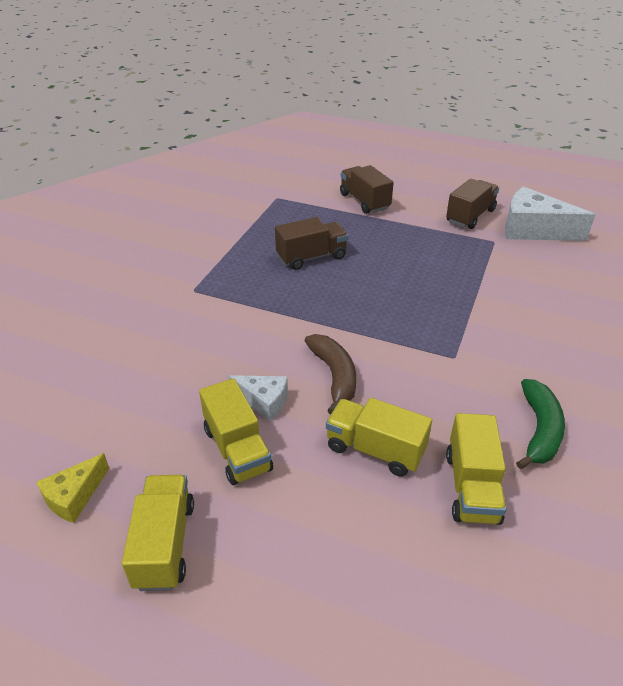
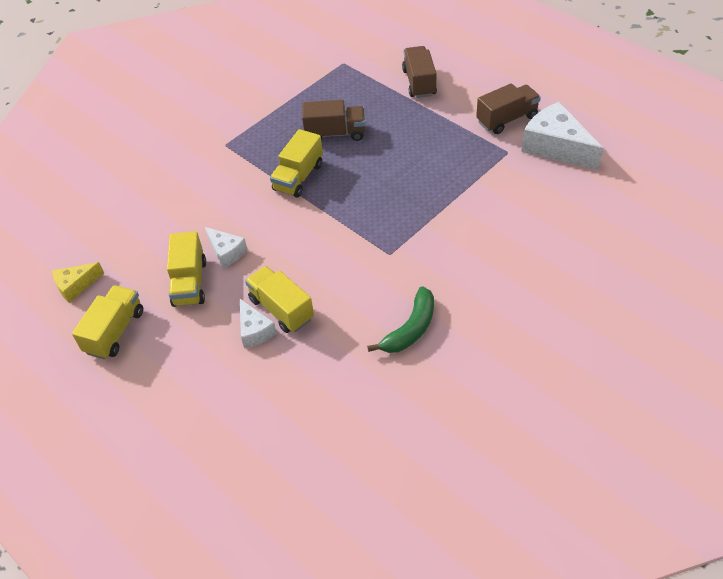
camera: 25 degrees right, 10 degrees up
(334, 376) = (288, 246): brown banana -> none
(359, 485) = (254, 331): none -> white cheese
(472, 487) = (330, 354): yellow truck -> yellow truck (298, 177)

